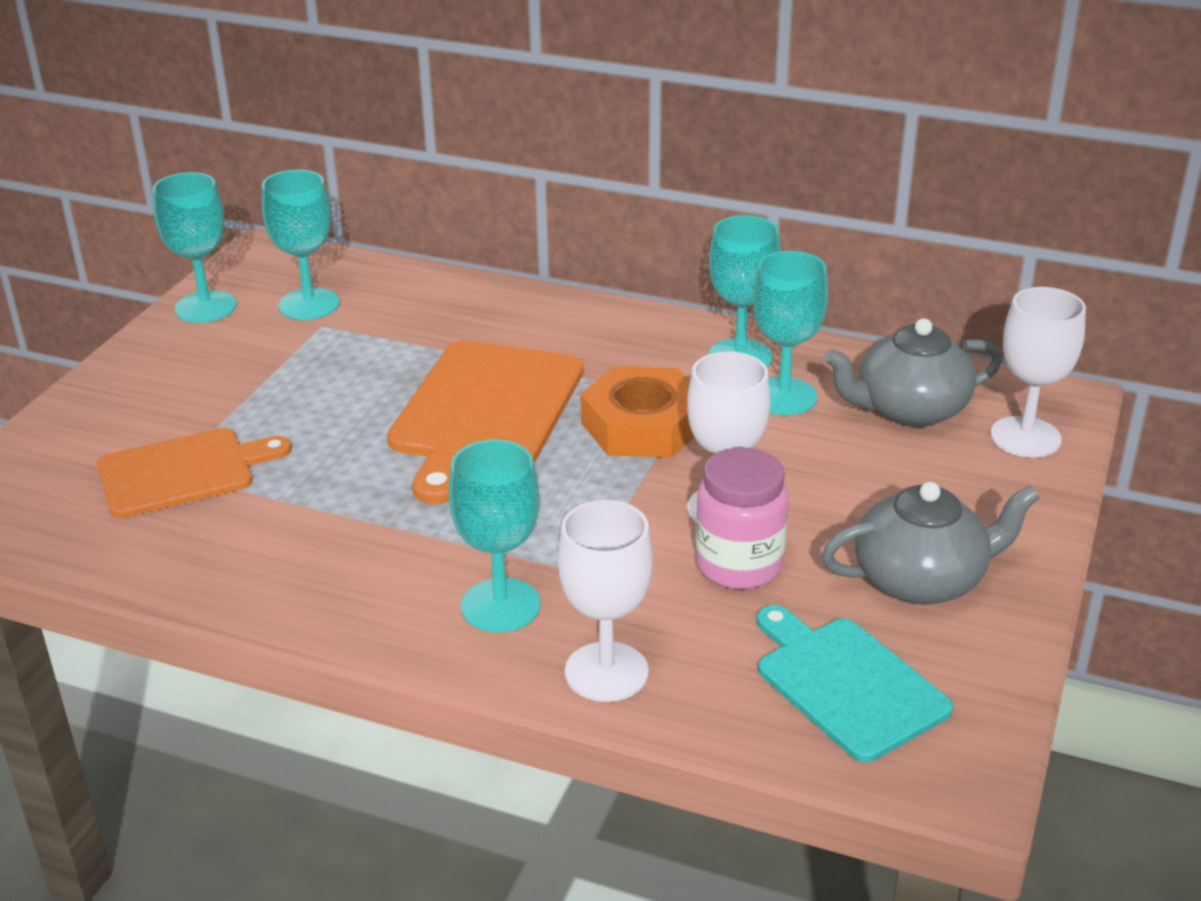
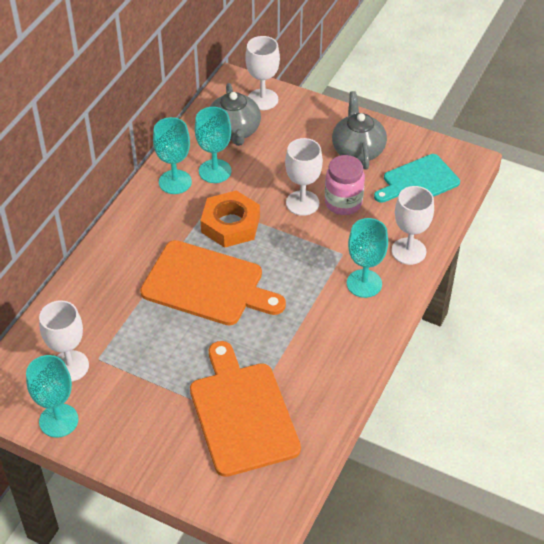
camera: 85 degrees left, 15 degrees up
(183, 472) = (242, 414): orange cutting board -> orange cutting board, size x1.50
(309, 304) = (70, 366): turquoise goblet -> white goblet

